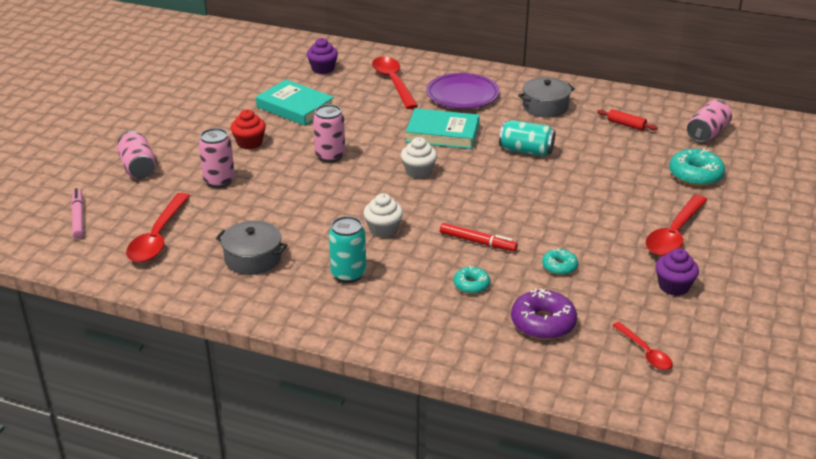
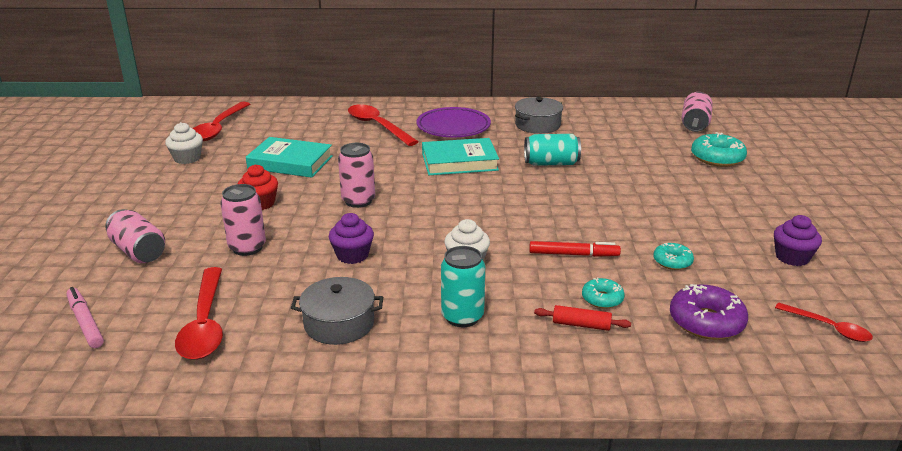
camera: 20 degrees left, 5 degrees down
(323, 69) = (297, 125): purple cupcake -> purple cupcake (352, 255)
(418, 171) = (461, 199): white cupcake -> white cupcake (187, 158)
(626, 125) = (621, 128): red rolling pin -> red rolling pin (581, 325)
(674, 234) = (747, 210): red spoon -> red spoon (218, 128)

